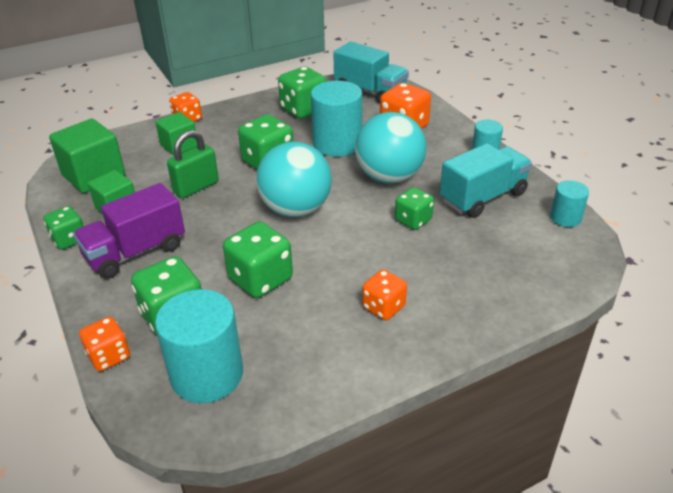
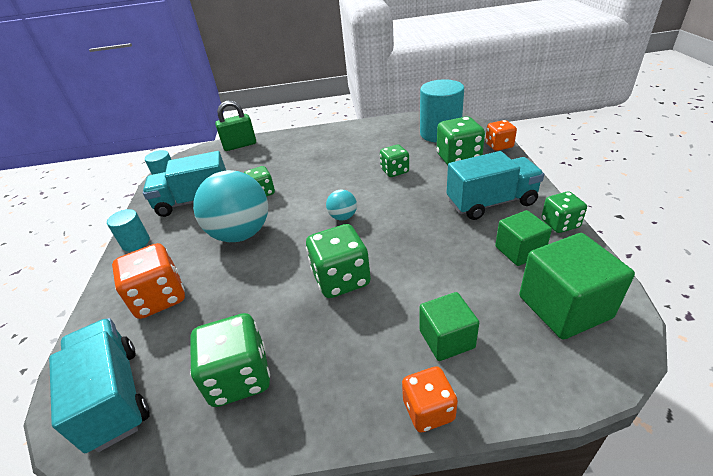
camera: 155 degrees left, 0 degrees up
(135, 252) = (491, 203): purple truck -> turquoise truck
(196, 187) = (431, 260): green padlock -> green padlock (240, 145)
(260, 279) = (394, 171): green dice -> green dice, size x0.63
(296, 209) = (343, 217): turquoise ball -> turquoise ball, size x0.45
(337, 144) = (250, 290): turquoise cylinder -> none
(383, 307) = (328, 148): orange dice -> none

